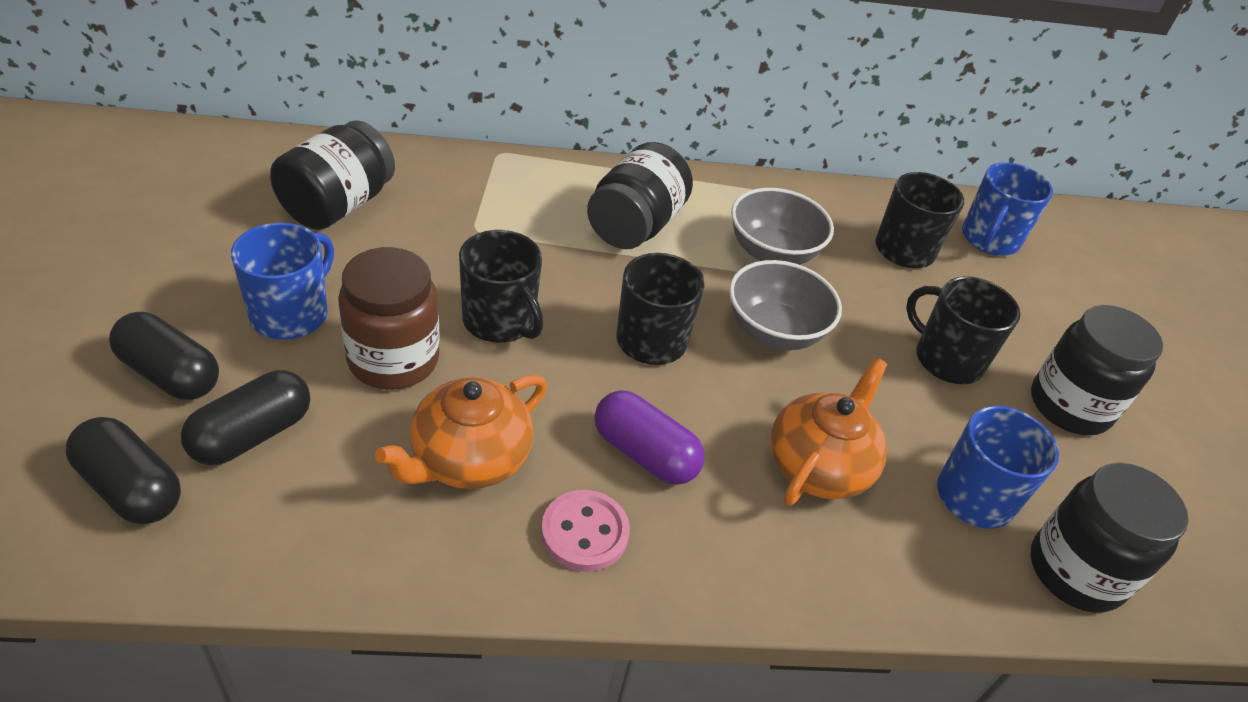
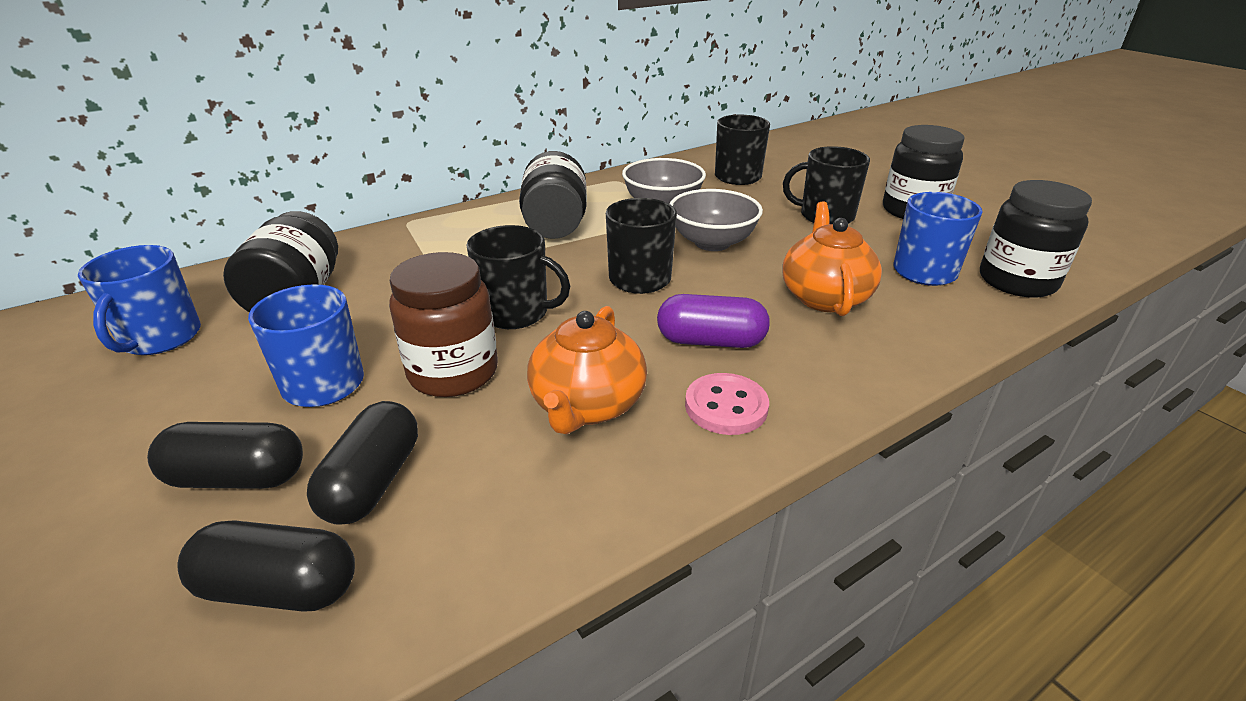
camera: 25 degrees left, 10 degrees down
(989, 239) = (776, 156): blue mug -> blue mug (160, 338)

